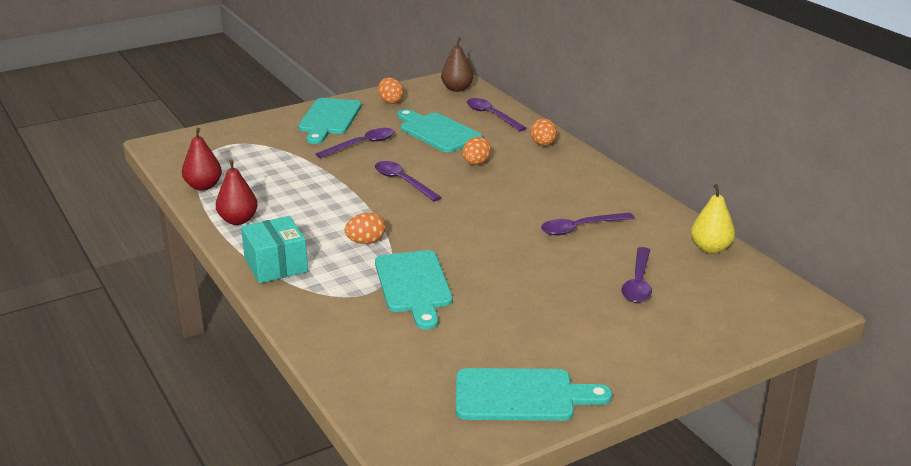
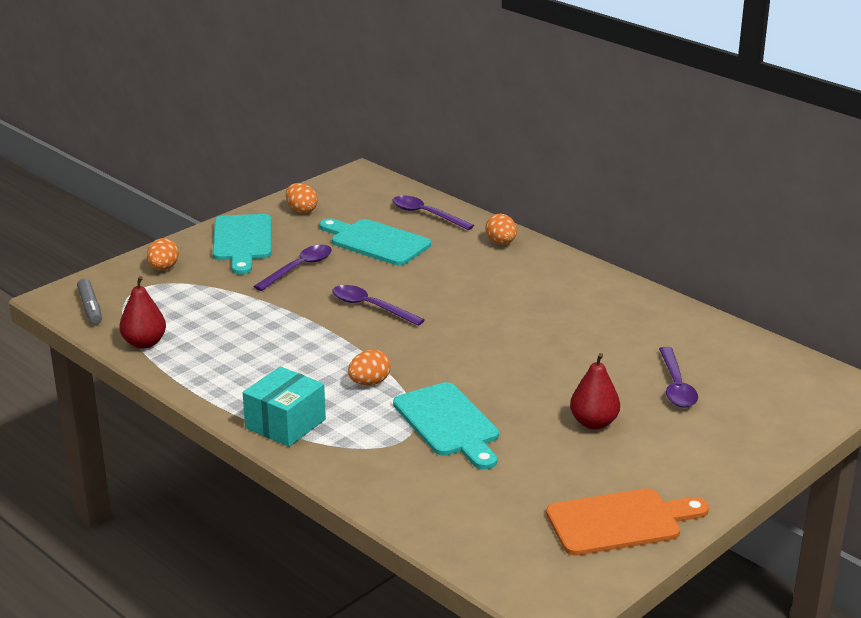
camera: 15 degrees left, 0 degrees up
(179, 154) = (90, 308): none -> grey marker
(238, 220) = (210, 378): red pear -> red pear (593, 423)
(276, 265) = (285, 424): turquoise box -> turquoise box turned 75 degrees clockwise
(457, 89) = (369, 186): brown pear -> none
(476, 164) = (440, 275): orange egg -> orange egg (163, 268)
(521, 396) = (620, 522): turquoise cutting board -> orange cutting board
(580, 228) = (589, 334): purple spoon -> none
(710, 248) = (730, 338): yellow pear -> none

